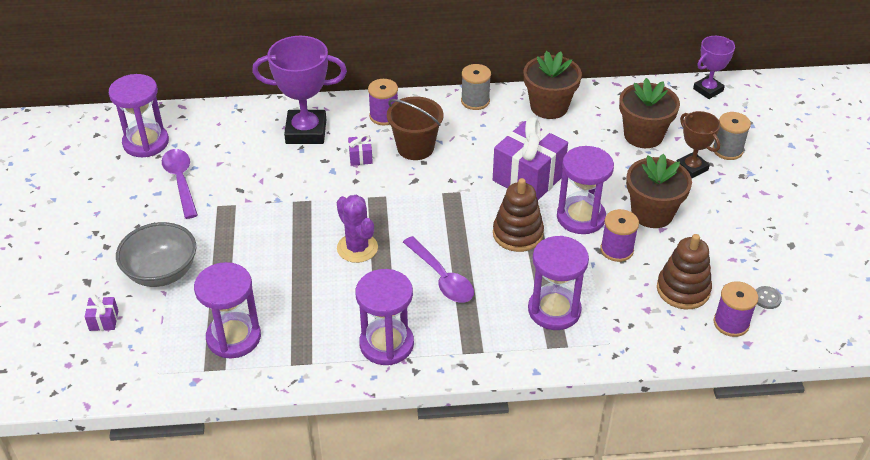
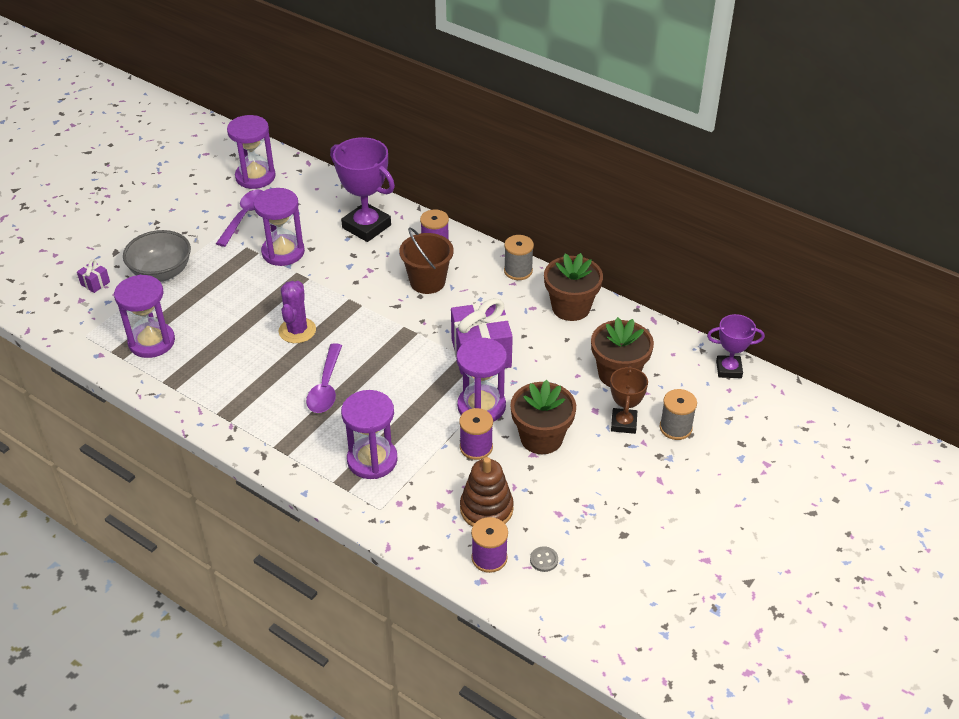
camera: 40 degrees right, 0 degrees up
(360, 157) = (380, 267): purple gift -> none
(386, 344) = (234, 408): purple hourglass -> purple hourglass (283, 252)
(517, 234) = (418, 389): brown stacking toy -> none

